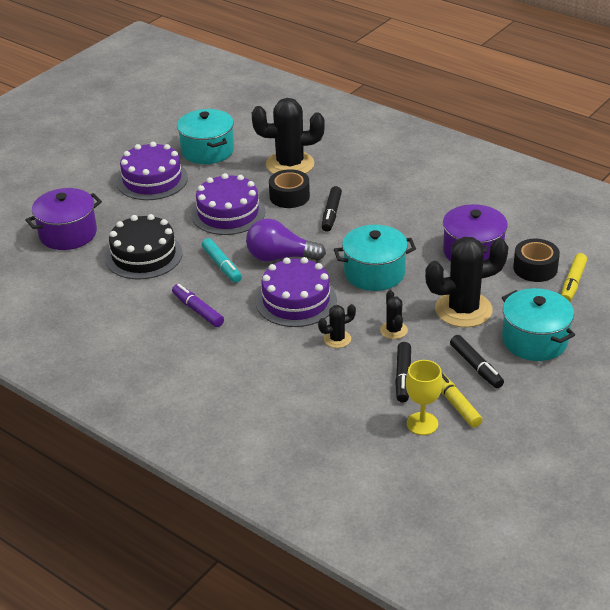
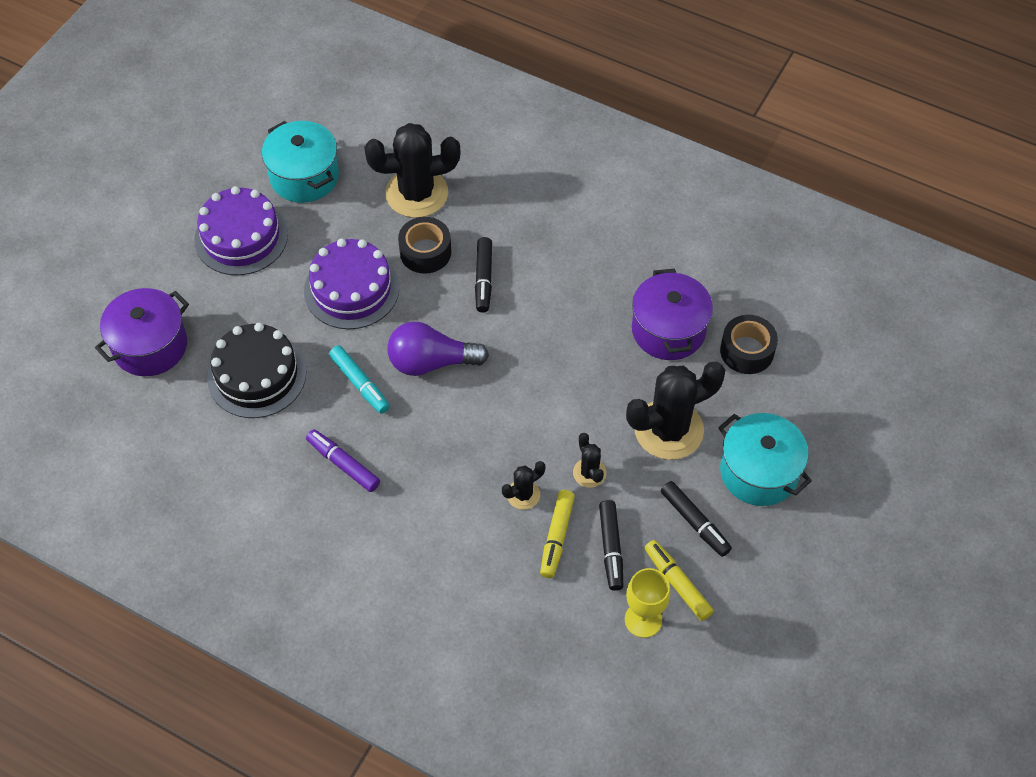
camera: 10 degrees left, 20 degrees up
(296, 300) = (463, 435): purple cake -> none
(374, 273) = (552, 378): turquoise pot -> none
(572, 283) = (794, 372): yellow marker -> yellow marker (556, 537)

